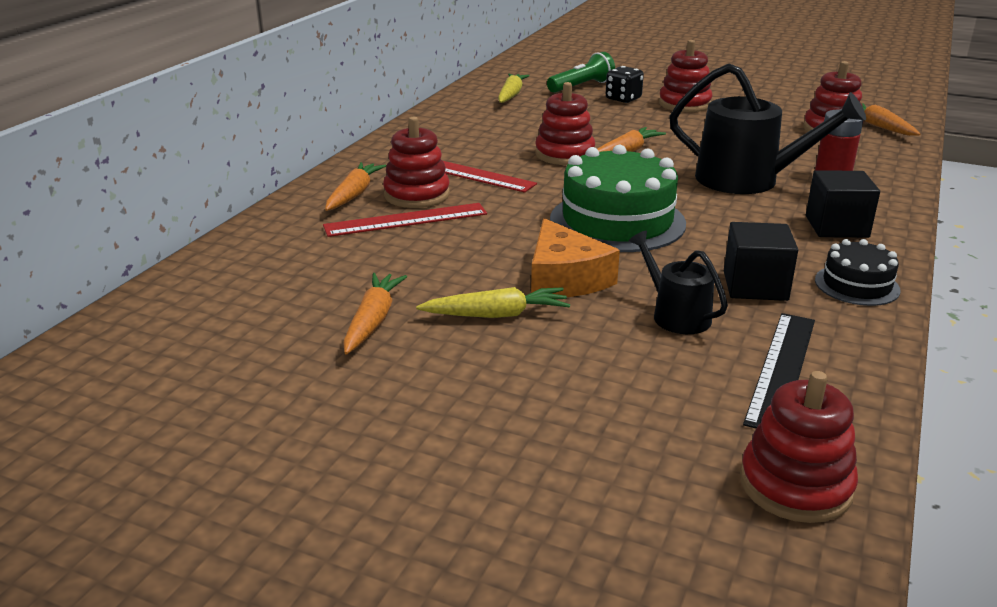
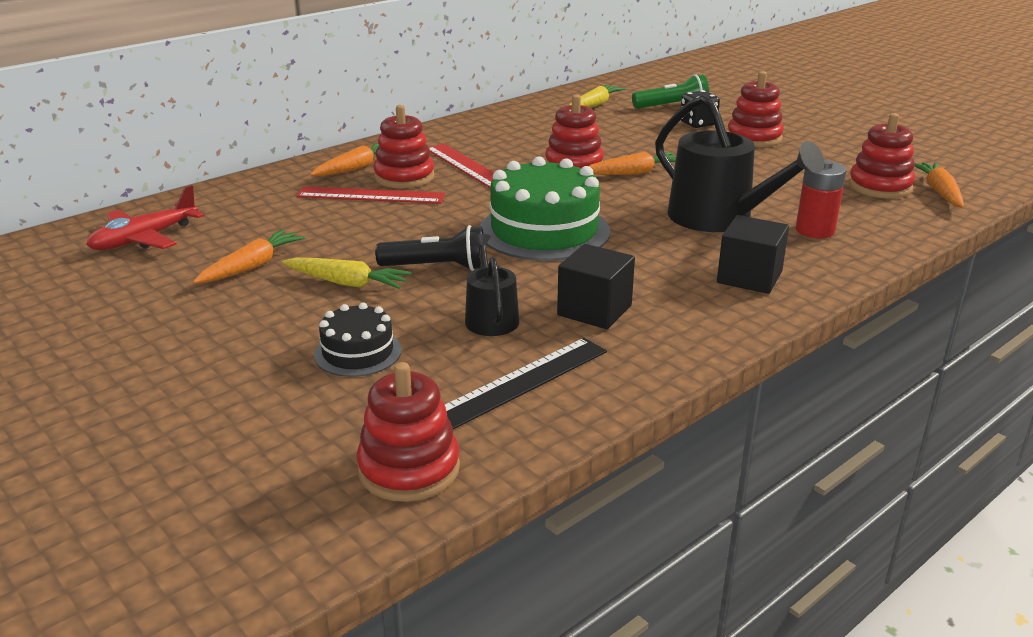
camera: 25 degrees right, 0 degrees up
(207, 319) = (144, 239): none -> red plane
(565, 278) = (437, 267): orange cheese -> black flashlight
(856, 285) = (693, 332): black cake -> black cake (358, 352)

